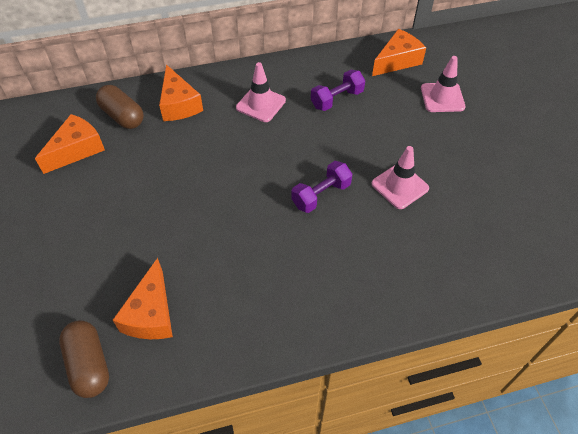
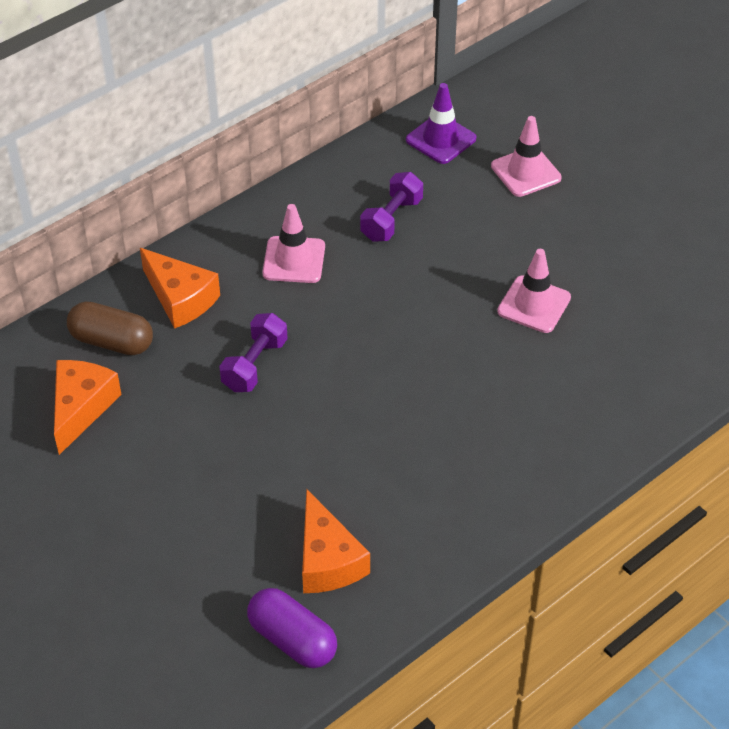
camera: 25 degrees left, 5 degrees down
(89, 364) = (292, 640): brown capsule -> purple capsule
(321, 195) = (445, 349): purple dumbbell -> purple dumbbell (255, 365)
(397, 61) = (441, 139): orange cheese -> purple traffic cone

